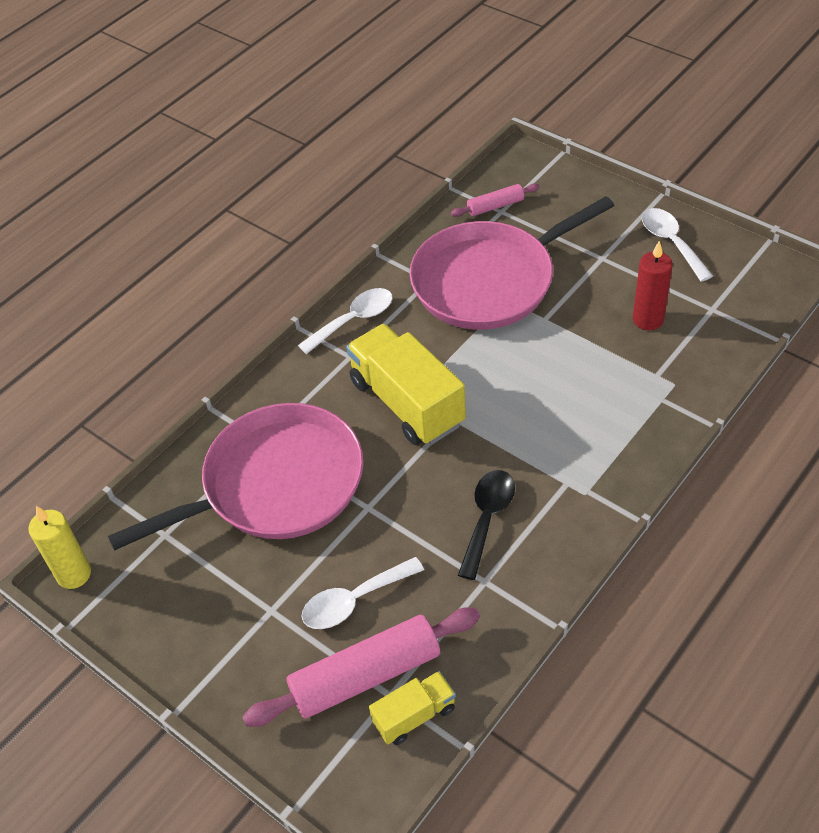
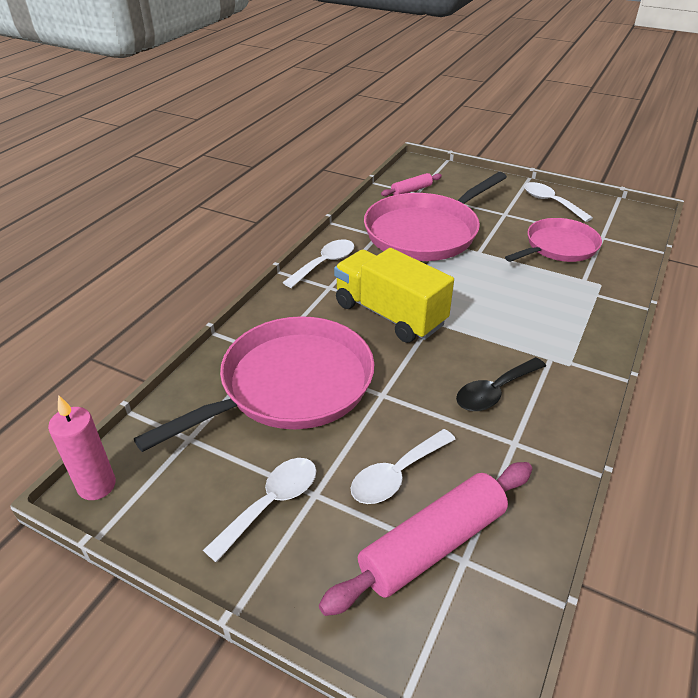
camera: 15 degrees left, 10 degrees down
(74, 574) = (97, 485): yellow candle -> pink candle
(229, 614) = (271, 503): none -> white spoon
(414, 716) = (498, 578): yellow truck -> none
(487, 518) = (494, 392): black spoon -> black spoon turned 135 degrees counterclockwise
(648, 320) = (558, 247): red candle -> pink pan

